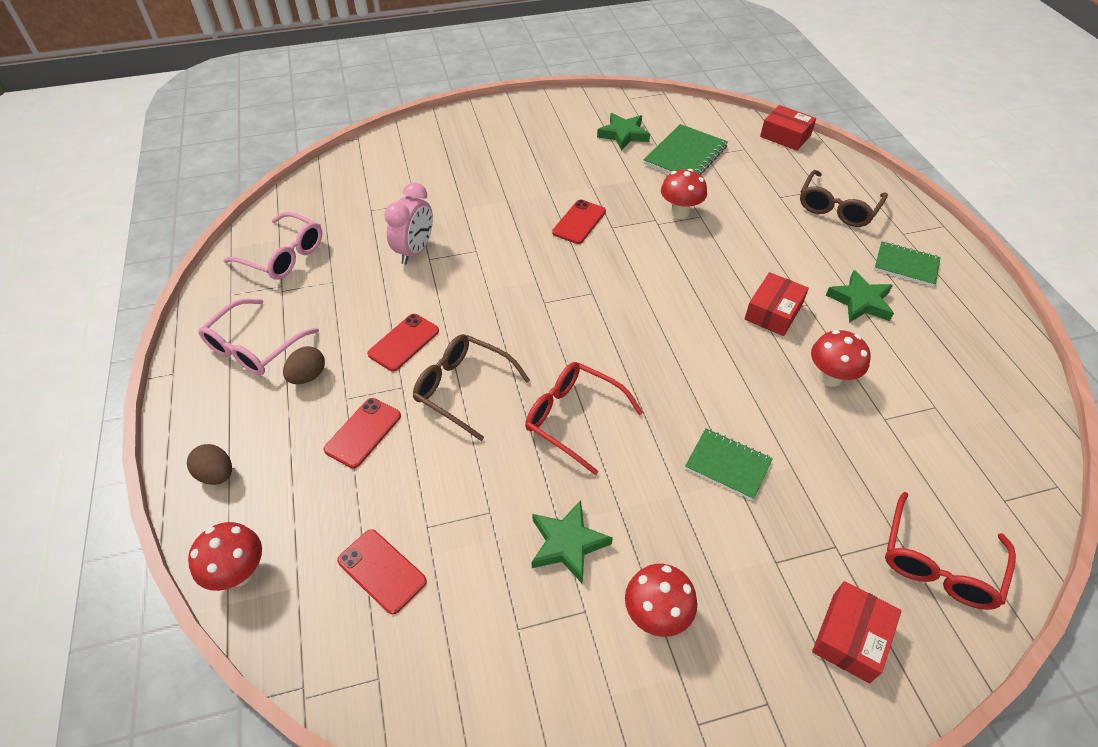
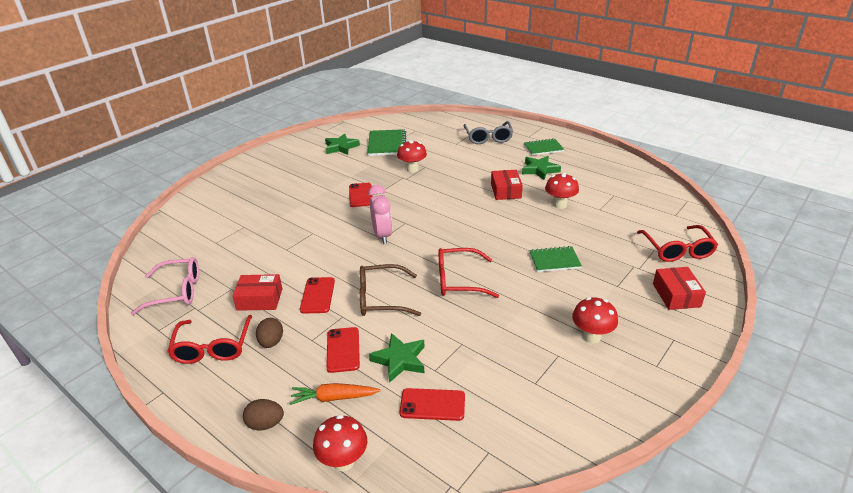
camera: 35 degrees left, 15 degrees down
(254, 347) = (213, 347): pink glasses -> red glasses
(299, 488) = (333, 398): none -> orange carrot
(415, 251) = (272, 250): pink clock -> pink clock (382, 235)
(567, 544) = (517, 333): green star -> green star (399, 360)
(785, 136) = (430, 118): red box -> red box (260, 299)
(837, 208) = (488, 138): brown glasses -> grey glasses

